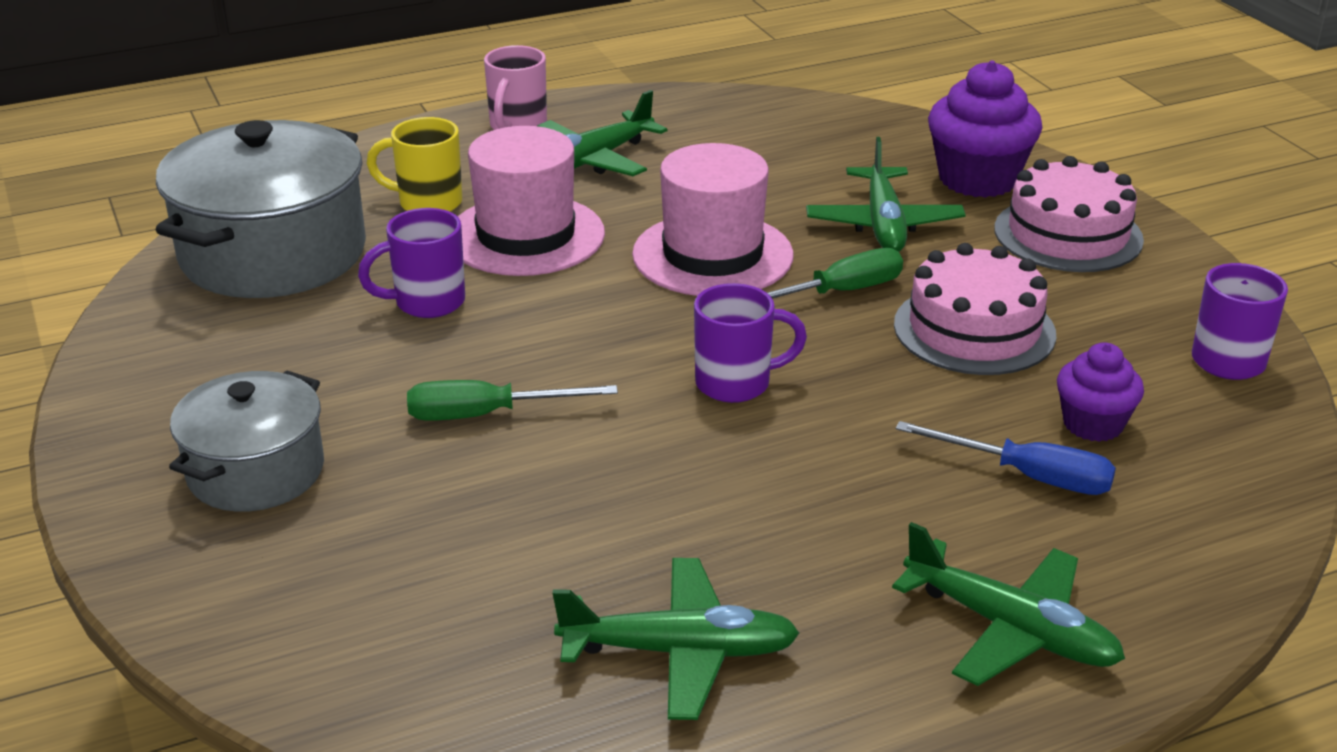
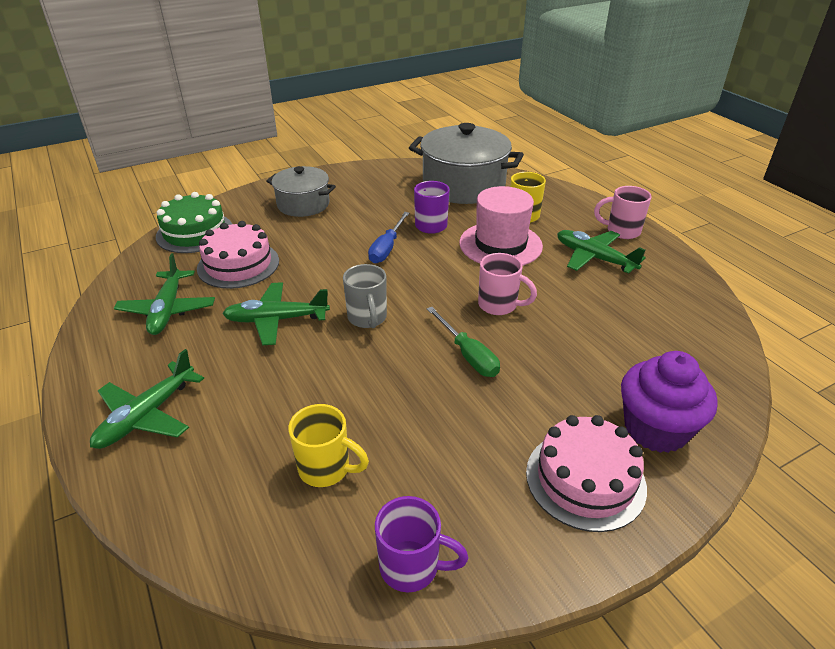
camera: 85 degrees right, 5 degrees up
(329, 652) = (195, 232): none -> green cake
(487, 414) = (340, 249): green screwdriver -> none
(712, 255) = (499, 305): pink hat -> pink mug
(736, 383) = (367, 318): purple mug -> grey mug
(883, 224) = (562, 376): green plane -> green plane (276, 320)
(974, 329) = (434, 416): pink cake -> pink cake (238, 264)
(1028, 476) = (274, 431): blue screwdriver -> blue screwdriver (387, 248)
(1093, 424) = (326, 469): purple cupcake -> yellow mug

